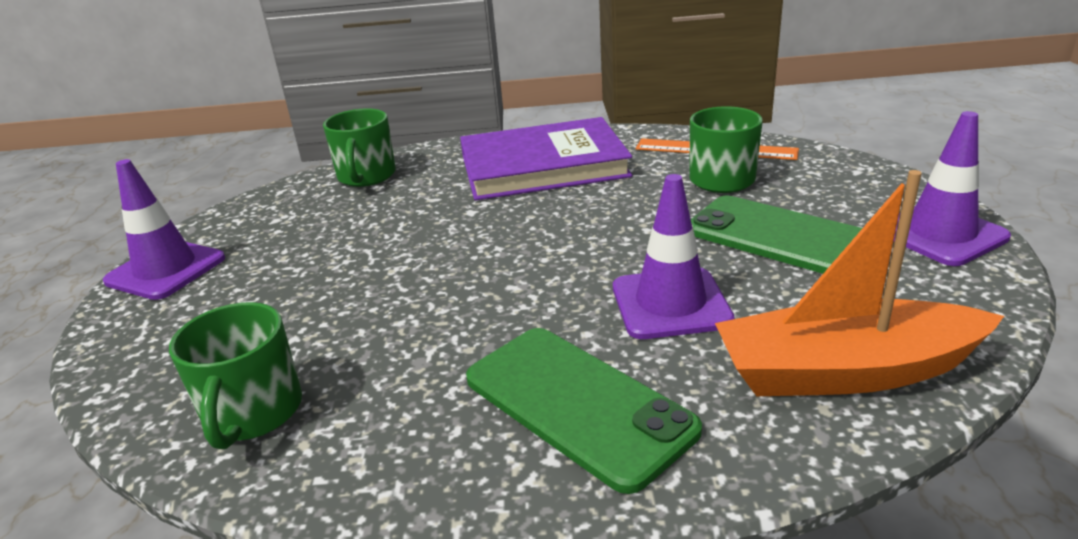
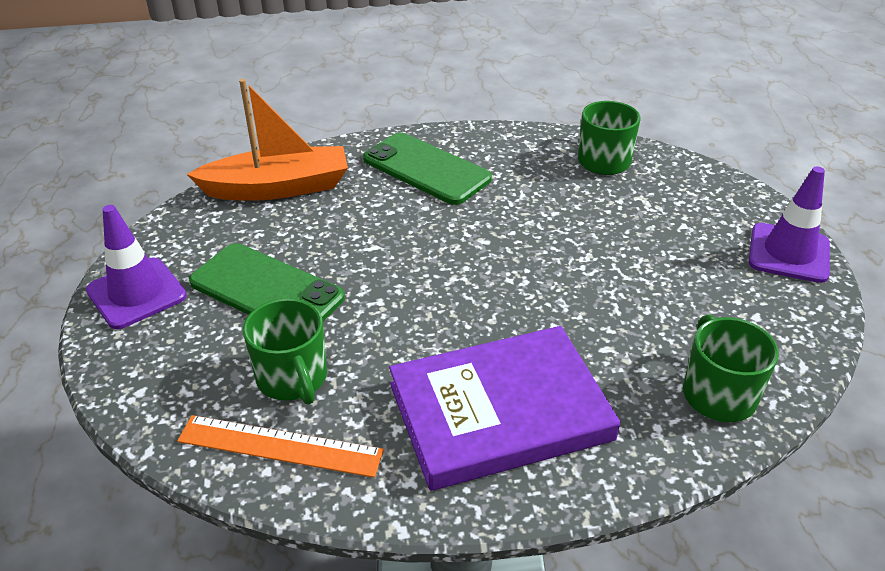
camera: 170 degrees right, 10 degrees up
(670, 304) = (368, 227): purple traffic cone -> none

